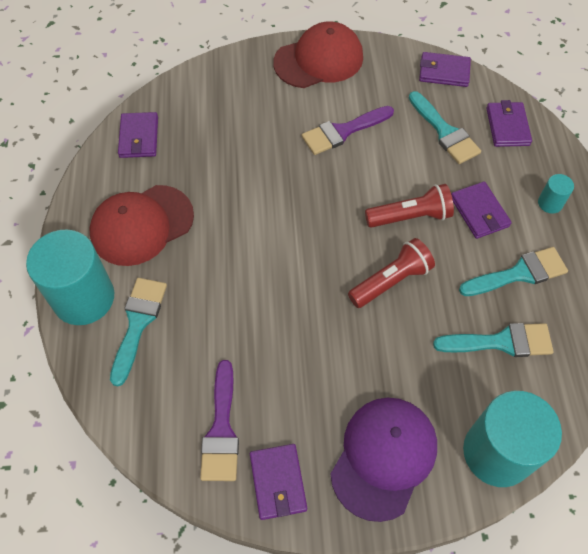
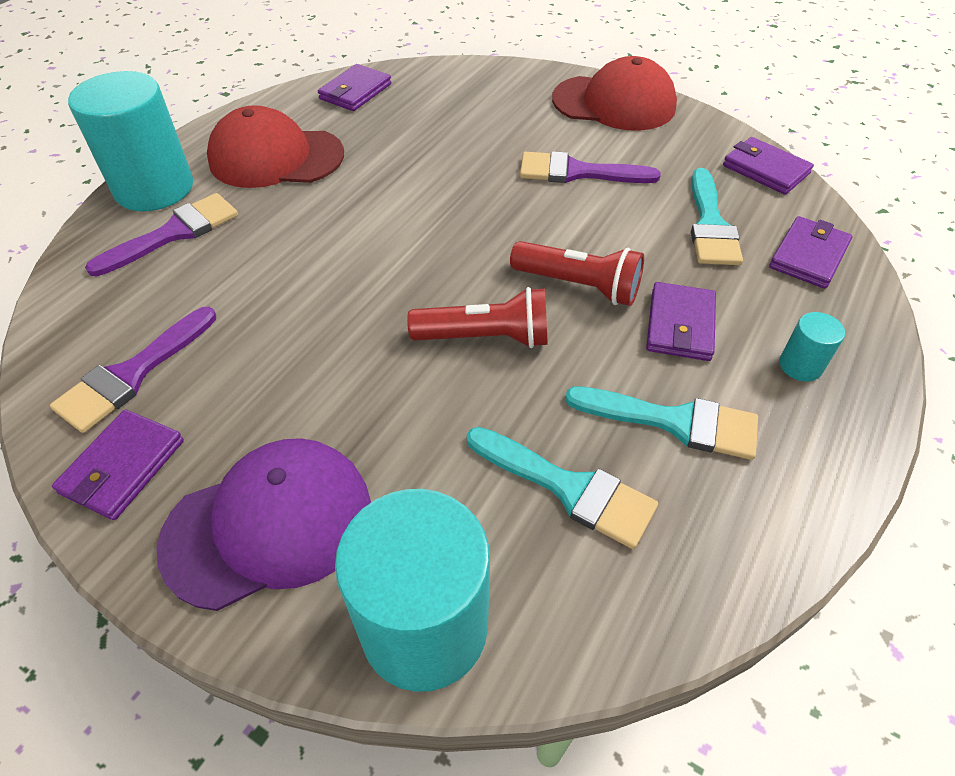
camera: 35 degrees right, 10 degrees down
(138, 323) = (175, 233): turquoise brush -> purple brush

